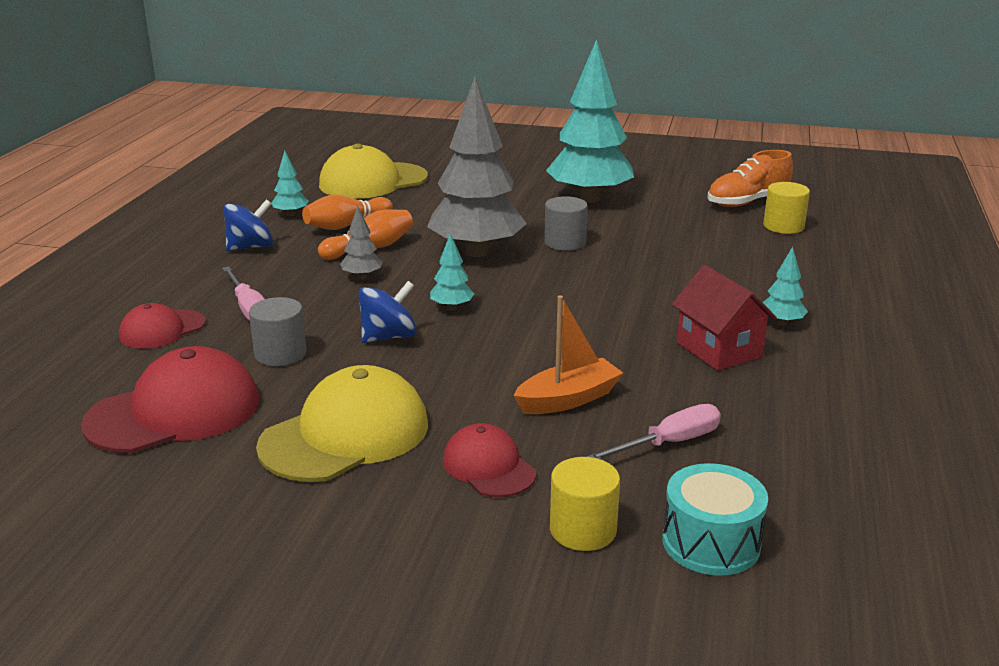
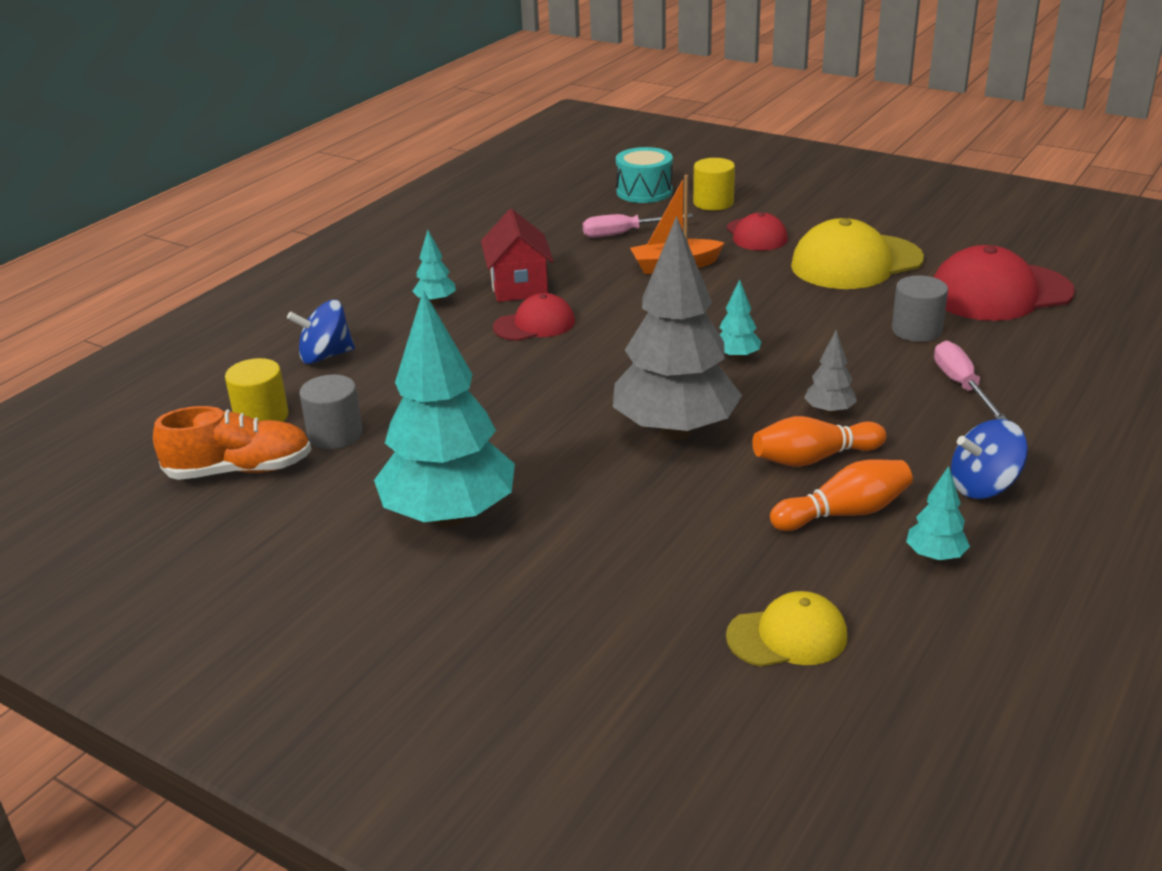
camera: 160 degrees left, 5 degrees up
(162, 329) = (1050, 371): red cap -> red cap (534, 324)
(373, 181) = (787, 636): yellow cap -> yellow cap, size x0.57
(388, 337) = (810, 334): blue spinning top -> blue spinning top (325, 356)
(565, 242) = (555, 431): grey cylinder -> grey cylinder (335, 434)

